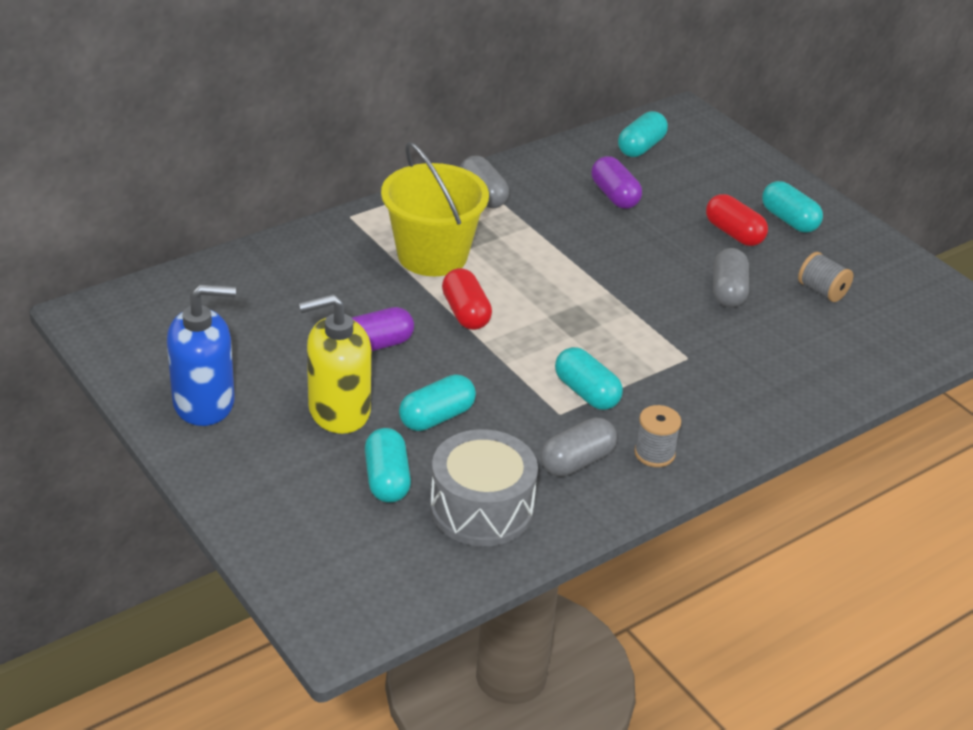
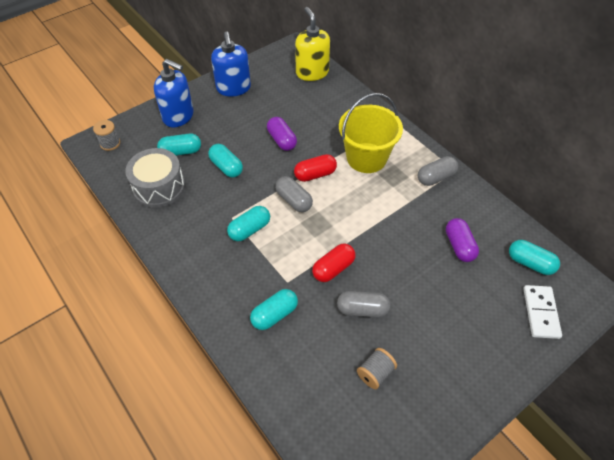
camera: 90 degrees right, 15 degrees up
(277, 485) = (178, 116): none -> blue soap dispenser
(338, 411) = (230, 131): yellow soap dispenser -> yellow soap dispenser (312, 72)
(577, 461) = (192, 225): grey capsule -> grey capsule (294, 200)
(614, 196) = (459, 246): purple capsule -> purple capsule turned 75 degrees counterclockwise
(654, 453) = (198, 261): grey spool -> grey spool (110, 143)
(716, 154) = (541, 313): none -> white domino
(734, 233) = (434, 318): red capsule -> red capsule (333, 268)
(789, 220) = (464, 359): turquoise capsule -> turquoise capsule (274, 314)

